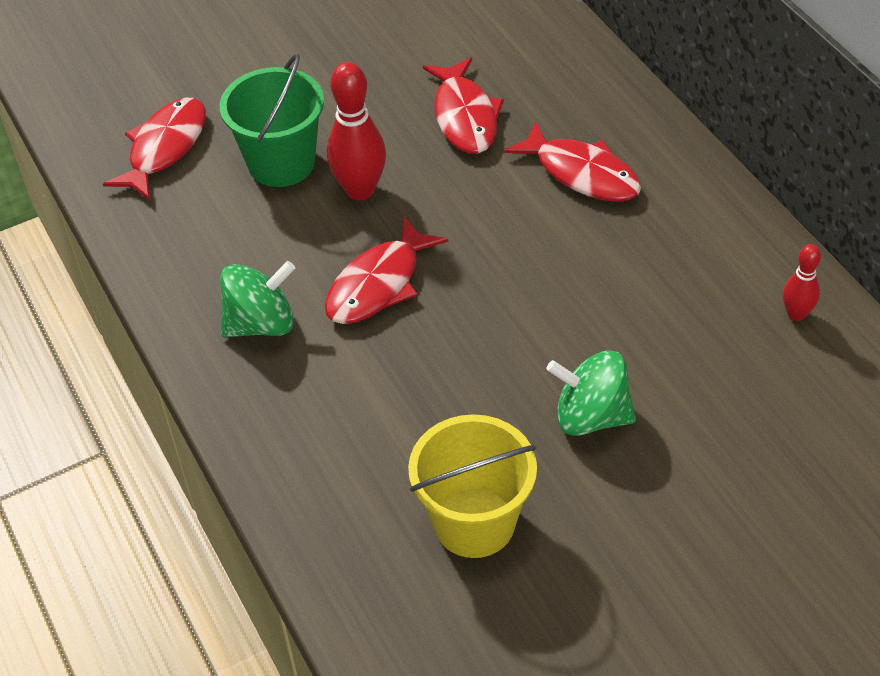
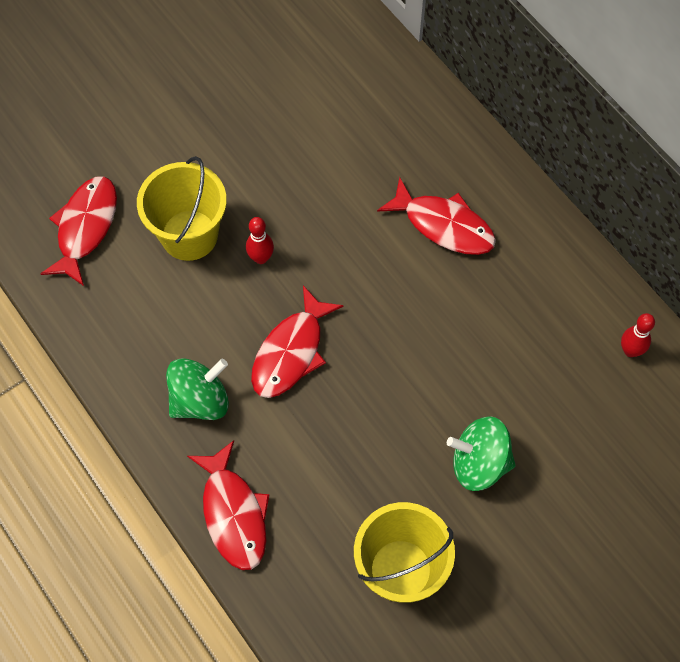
camera: 10 degrees left, 15 degrees up
(281, 163) = (189, 235): green bucket -> yellow bucket
(360, 190) = (261, 258): red bowling pin -> red bowling pin, size x0.57
(464, 117) = (338, 174): red fish -> red fish (233, 514)

